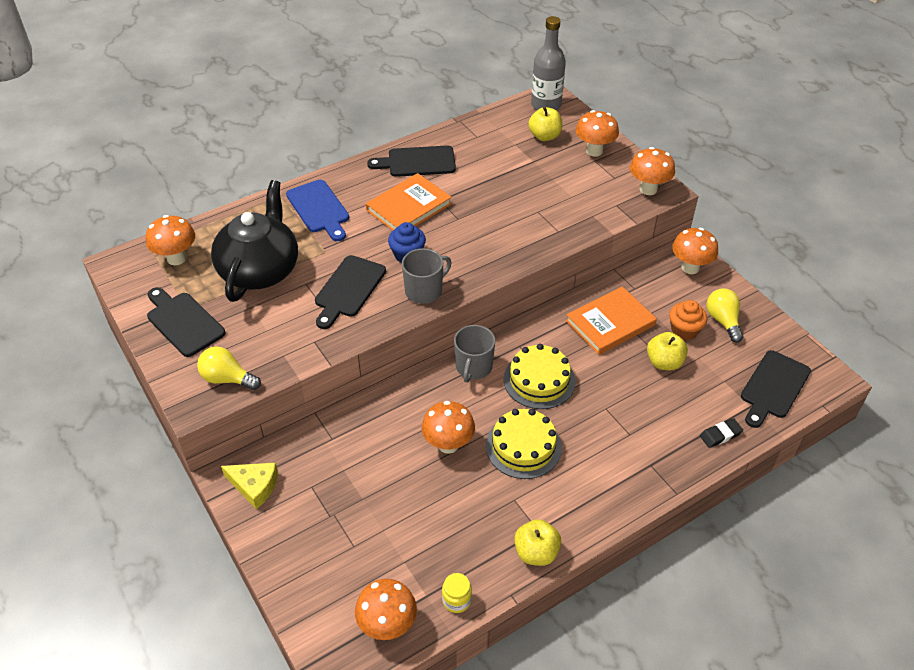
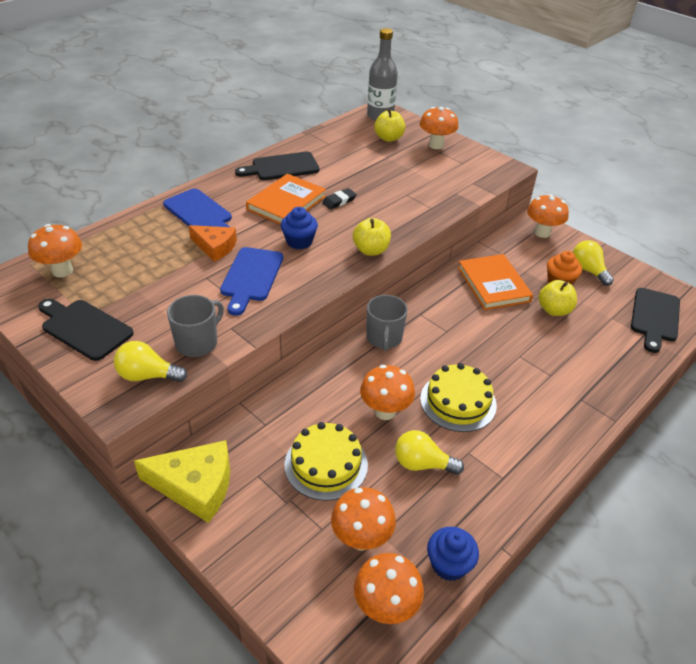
camera: 15 degrees left, 5 degrees down
(254, 486) = (195, 486): yellow cheese -> yellow cheese, size x1.53
(260, 270) = (155, 271): black teapot -> none
(323, 250) = (215, 247): none -> orange cheese
(348, 289) = (251, 277): black cutting board -> blue cutting board
(424, 291) = (326, 269): grey mug -> grey mug (197, 343)
(456, 600) = (449, 564): yellow jar -> blue cupcake
(465, 502) = (422, 464): none -> yellow light bulb
(536, 552) = (509, 500): yellow apple -> yellow apple (371, 250)
(539, 380) = (449, 341): yellow cake -> yellow cake (326, 464)
(610, 323) = (493, 284): orange book -> orange book turned 60 degrees counterclockwise
(648, 189) = (494, 168): orange mushroom -> orange mushroom (361, 539)
(720, 435) = (630, 363): black eraser -> black eraser (339, 201)

